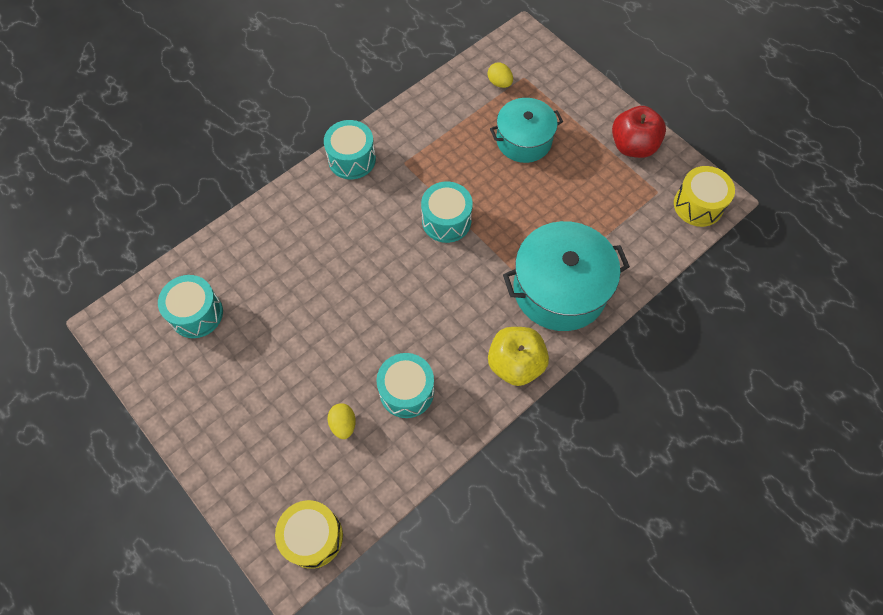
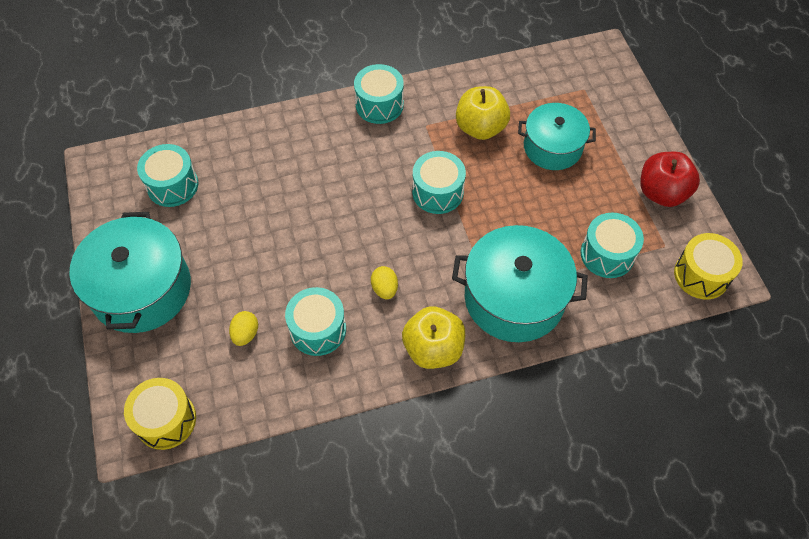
camera: 25 degrees right, 5 degrees down
(221, 426) = (141, 289): none -> turquoise pot
(453, 146) = (480, 128): none -> yellow apple
(499, 83) = (556, 86): yellow egg -> yellow egg (384, 289)
(616, 218) = (607, 254): none -> turquoise drum

